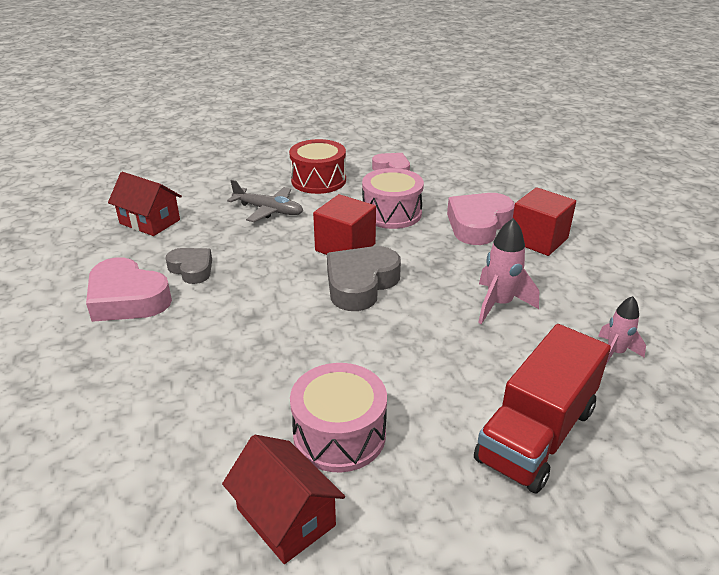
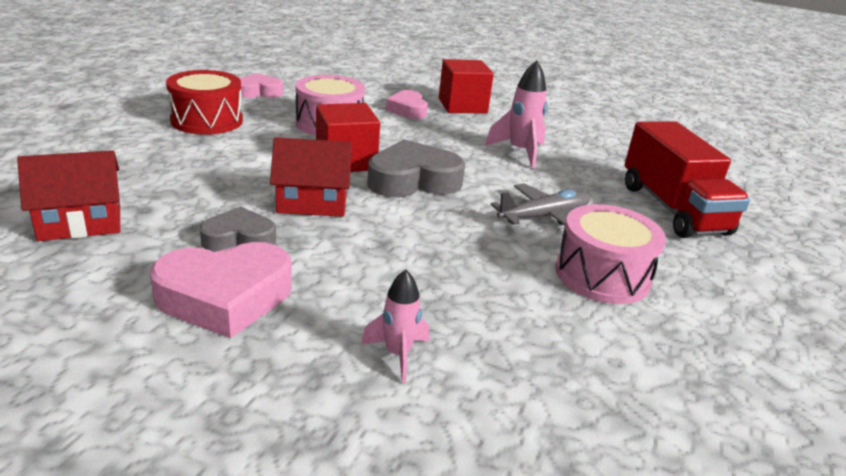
camera: 55 degrees left, 5 degrees down
(268, 210) = (208, 160): grey plane -> grey plane (543, 217)
(286, 517) = (680, 340): red house -> red house (312, 202)
(360, 284) = (413, 180): grey heart -> grey heart turned 90 degrees clockwise
(478, 224) = (408, 110): pink heart -> pink heart, size x0.61
(615, 353) = (618, 150): pink rocket -> pink rocket (398, 354)

